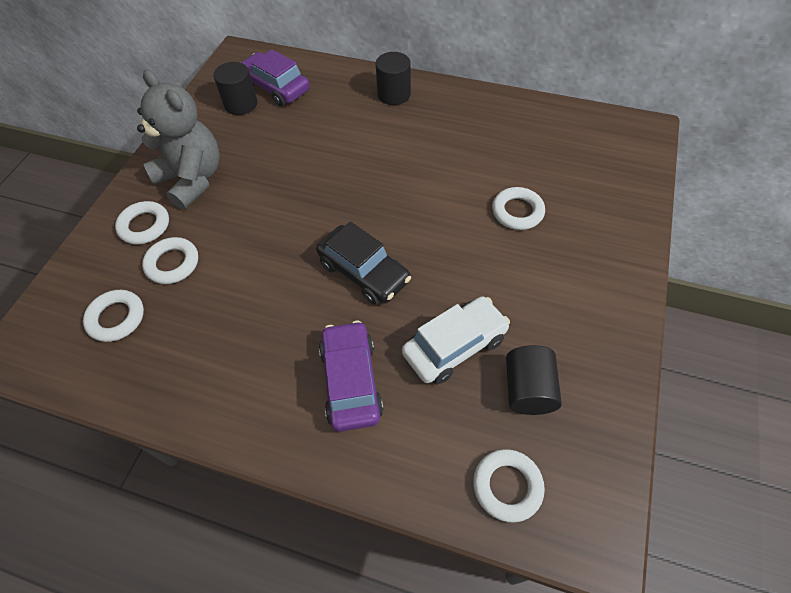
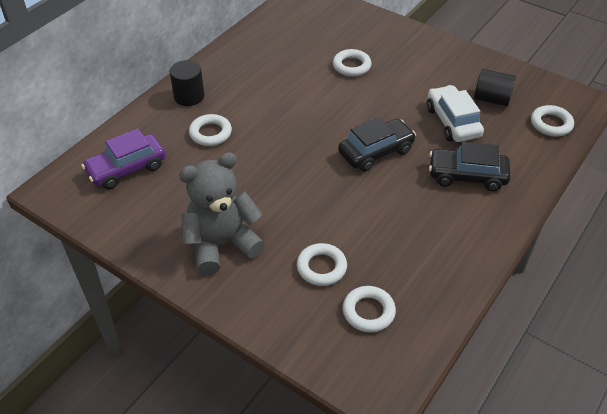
camera: 75 degrees left, 10 degrees down
(144, 226) = (266, 285): white ring -> white ring (210, 133)
(241, 104) = (134, 197): black cylinder -> none
(351, 381) = (467, 176): purple car -> black car

